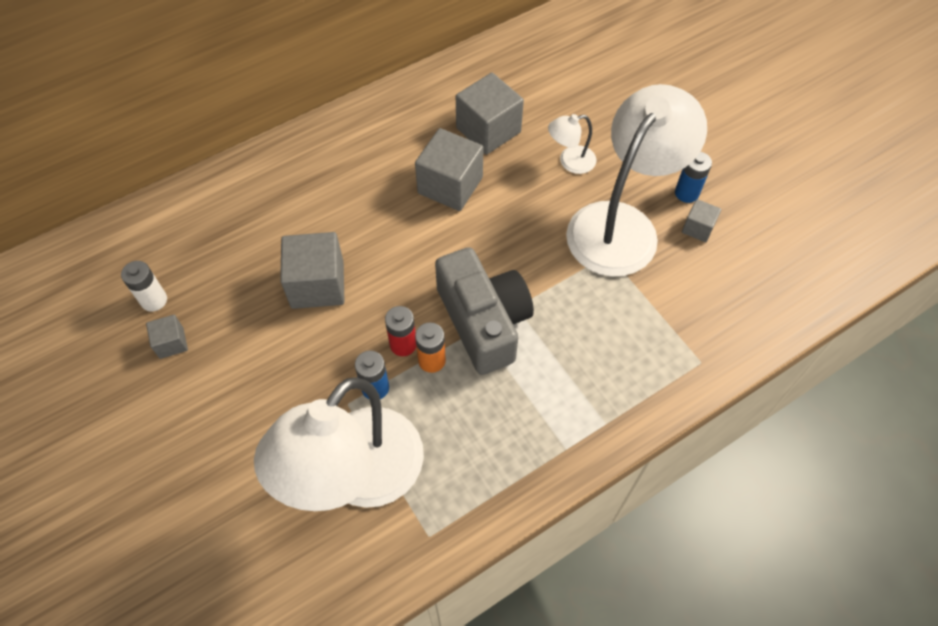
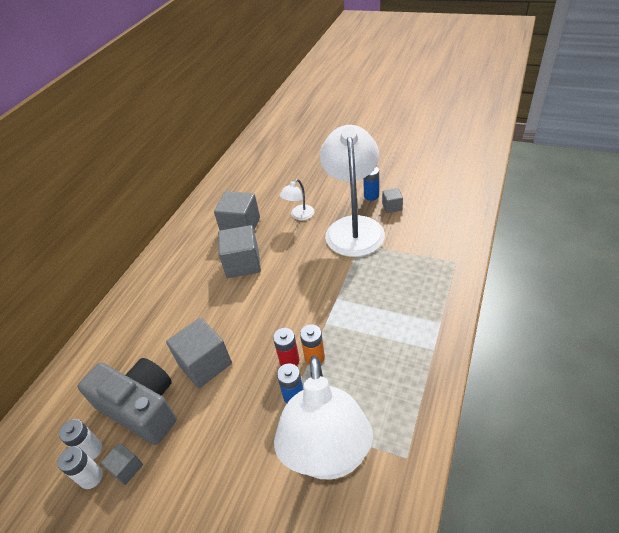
camera: 30 degrees left, 15 degrees down
(137, 328) = (91, 477): none -> white battery
(484, 321) = (325, 317): grey camera -> grey camera (141, 407)

